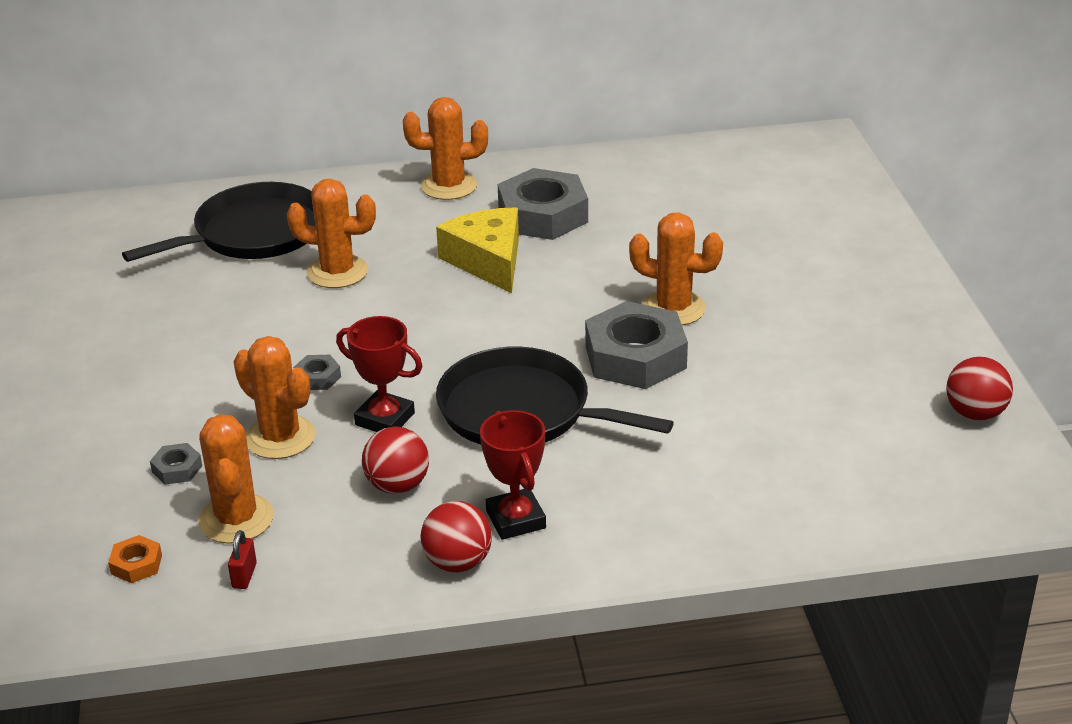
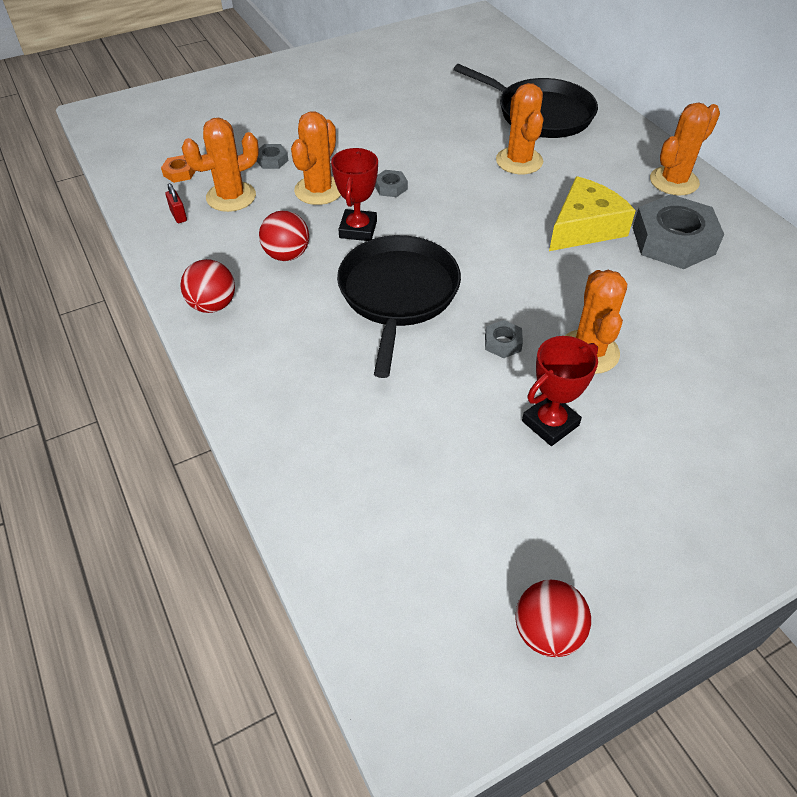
camera: 70 degrees right, 15 degrees up
(244, 576) = (178, 215): red padlock -> red padlock turned 75 degrees clockwise
(449, 186) = (674, 181): orange cactus -> orange cactus turned 75 degrees clockwise
(516, 519) = (268, 323): red trophy -> red trophy (550, 423)
(635, 357) = (502, 343): grey nut -> grey nut, size x0.43

